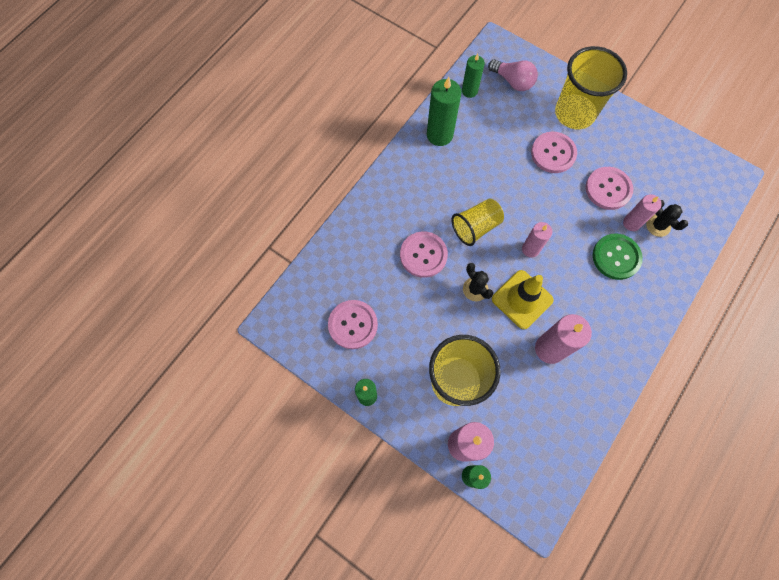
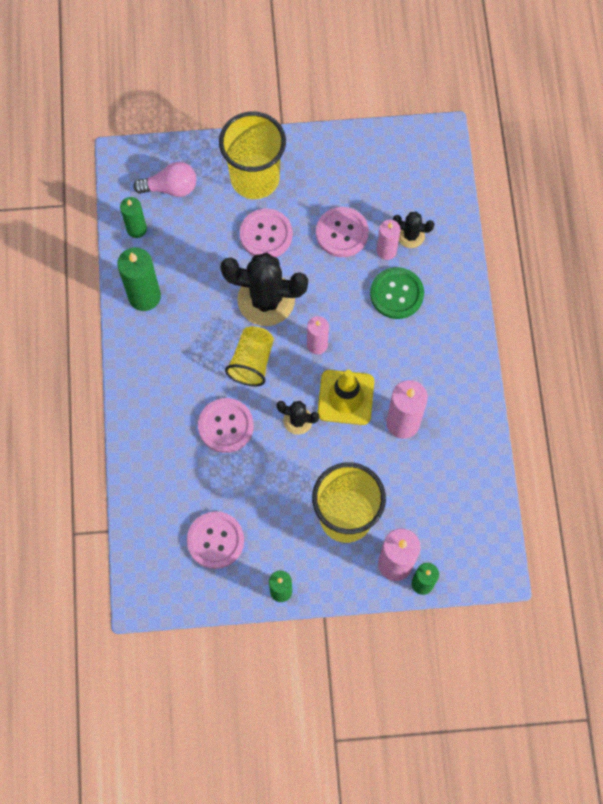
camera: 40 degrees left, 0 degrees up
(519, 194) = (266, 300): none -> black cactus

